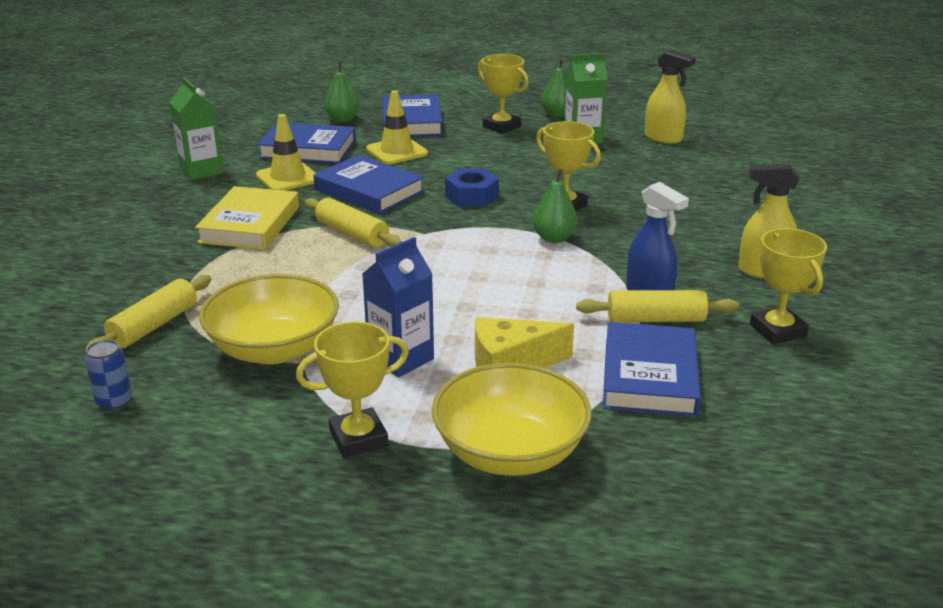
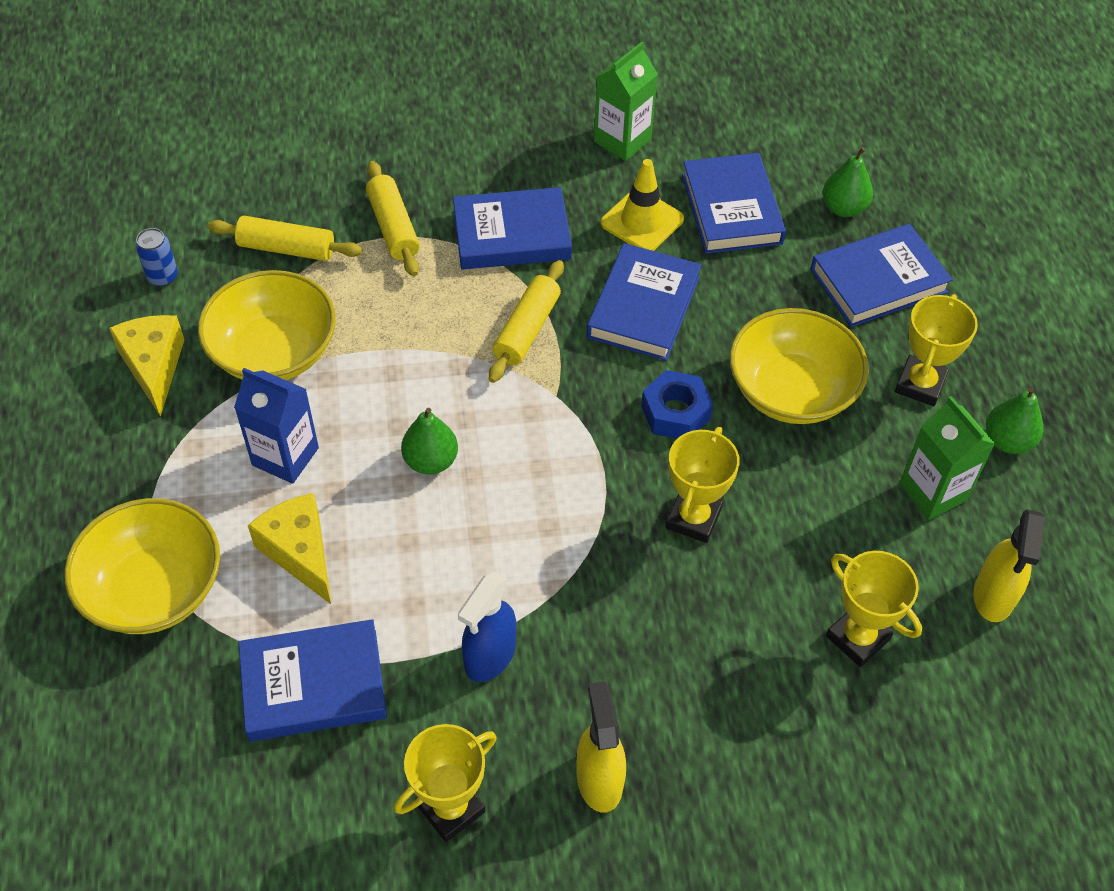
camera: 70 degrees right, 25 degrees up
(231, 421) = (154, 367): none -> yellow cheese
(250, 224) = (511, 234): yellow book -> blue book
(358, 438) = (150, 466): yellow trophy -> yellow trophy (858, 638)
(397, 151) = (771, 296): yellow traffic cone -> none
(480, 160) = (791, 391): none -> yellow bowl
(554, 238) = (596, 527): green pear -> green pear (431, 461)
(655, 319) = (435, 672): yellow rolling pin -> yellow rolling pin (393, 227)

